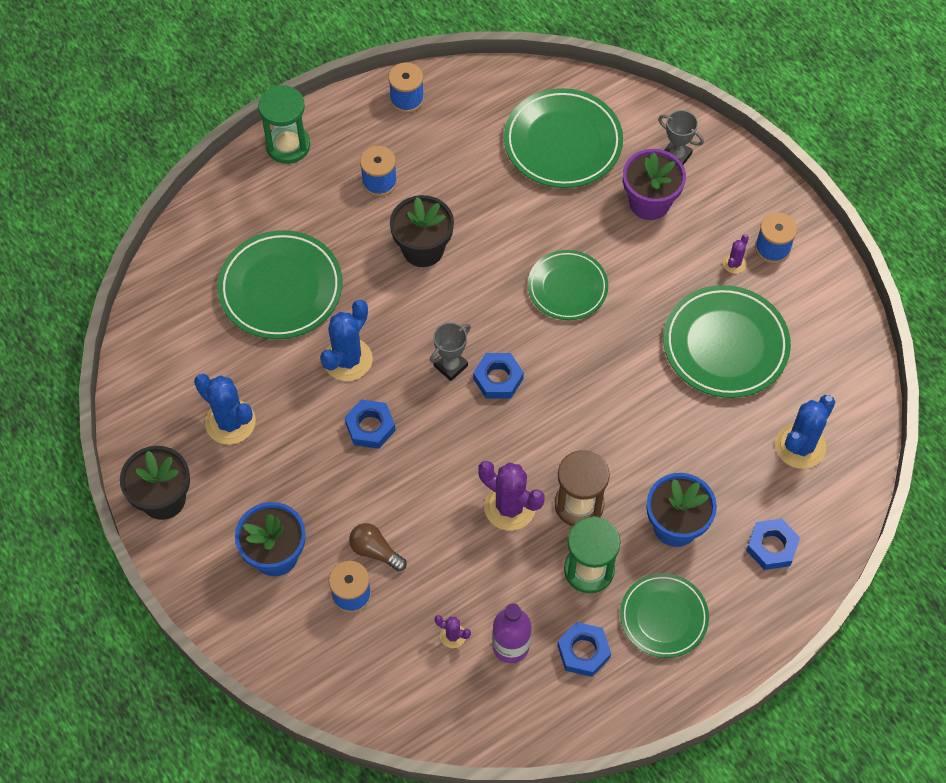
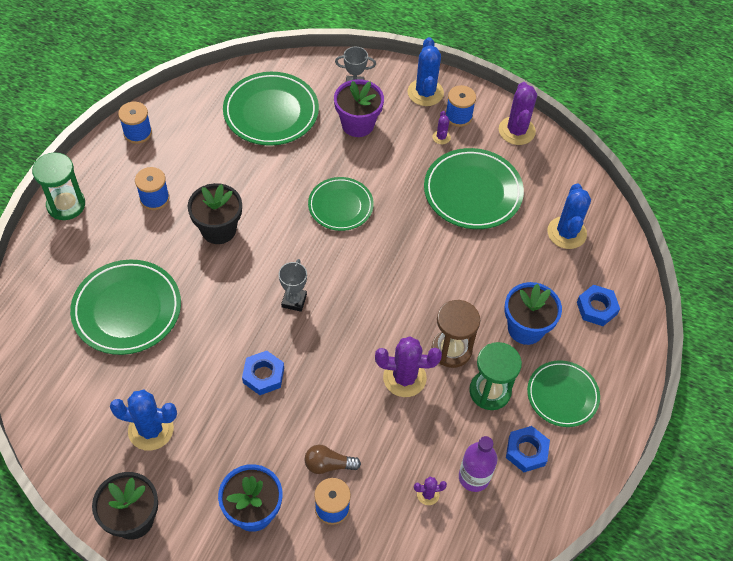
camera: 35 degrees left, 5 degrees down
(347, 359) = (213, 335): blue cactus -> blue cactus (425, 92)
(498, 379) = (334, 292): blue nut -> none
(829, 299) = (516, 131): none -> purple cactus

